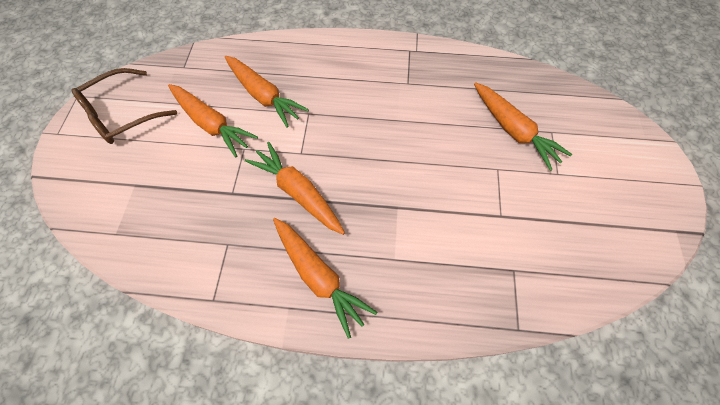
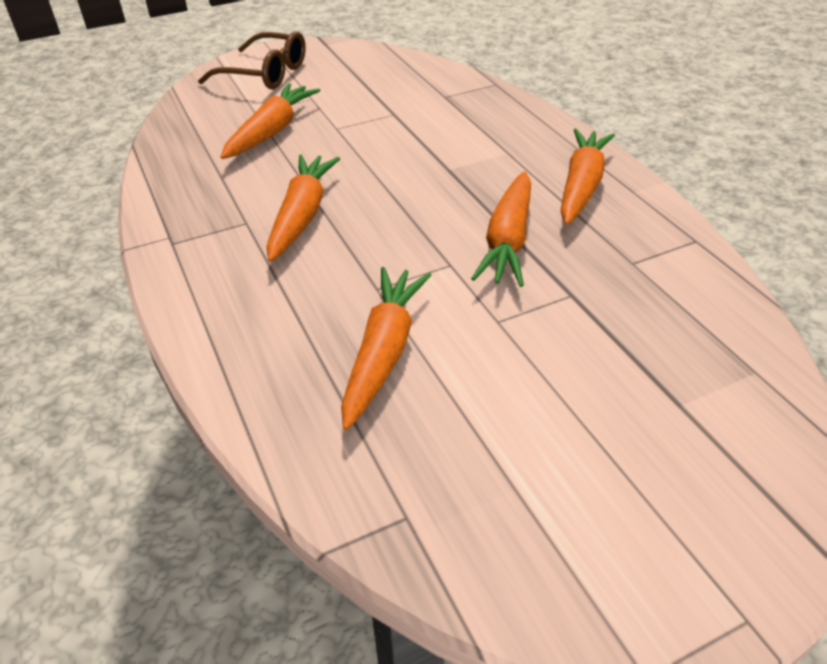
camera: 120 degrees left, 20 degrees down
(121, 115) = (601, 533): brown glasses -> brown glasses (266, 74)
(211, 124) = (493, 382): orange carrot -> orange carrot (302, 215)

